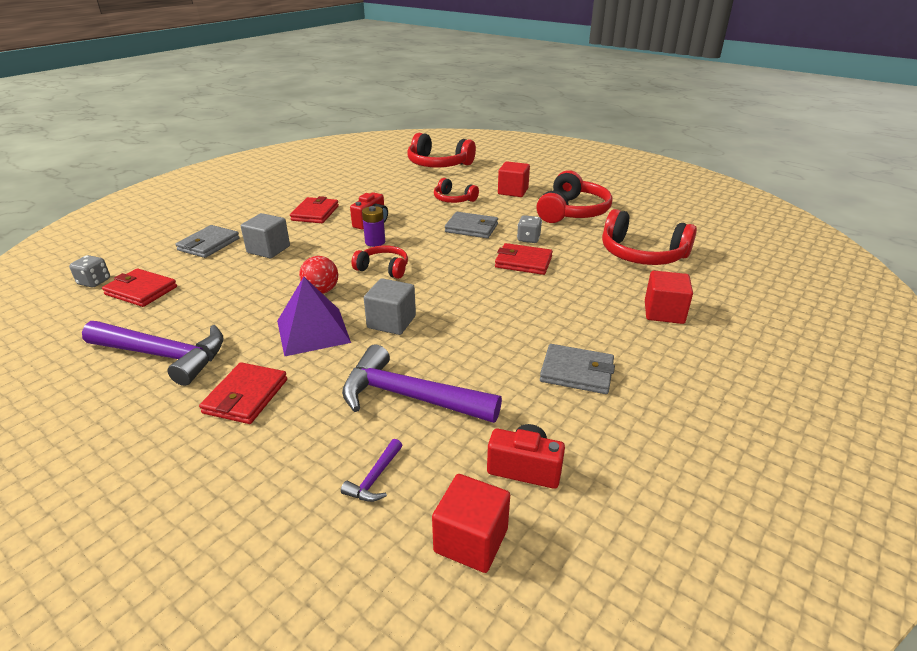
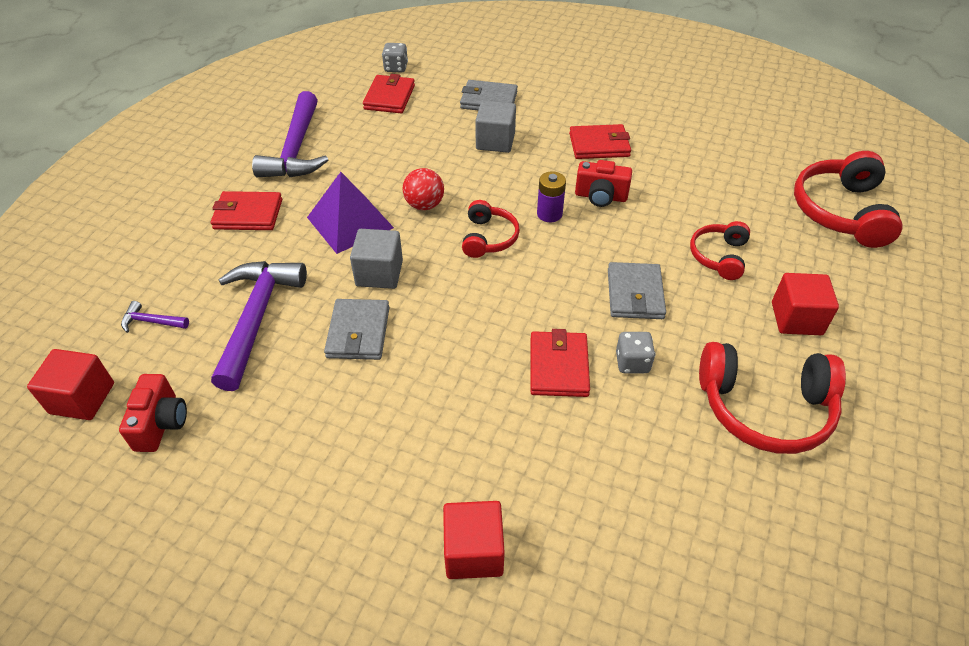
camera: 75 degrees right, 15 degrees up
(576, 372) = (314, 453): grey wallet -> grey wallet (358, 332)
(642, 254) = (650, 519): red headphones -> none

